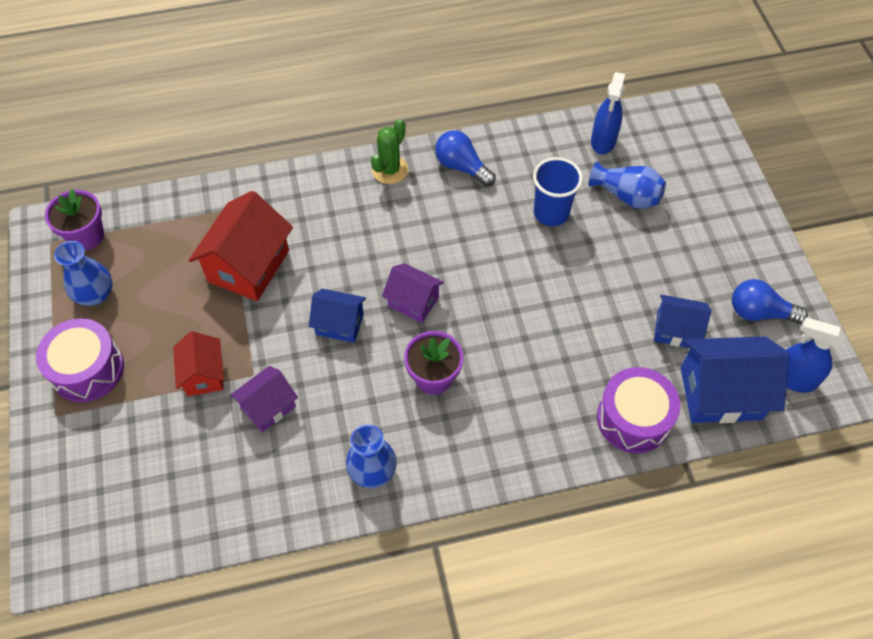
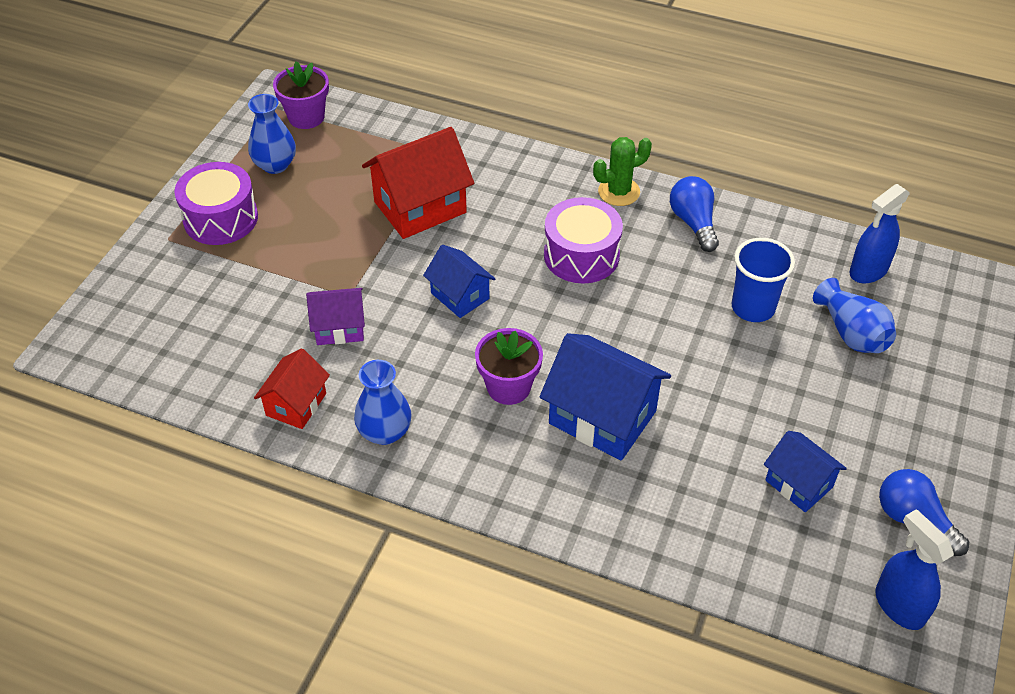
camera: 35 degrees right, 10 degrees down
(204, 375) = (308, 273): red house -> red house (296, 404)
(413, 301) = (545, 313): purple house -> none
(633, 418) = (680, 537): purple drum -> purple drum (581, 255)
(720, 393) = (799, 570): blue house -> blue house (602, 417)

